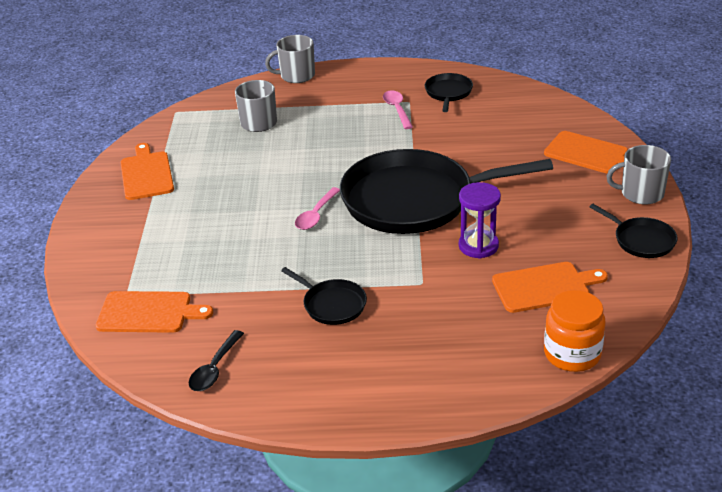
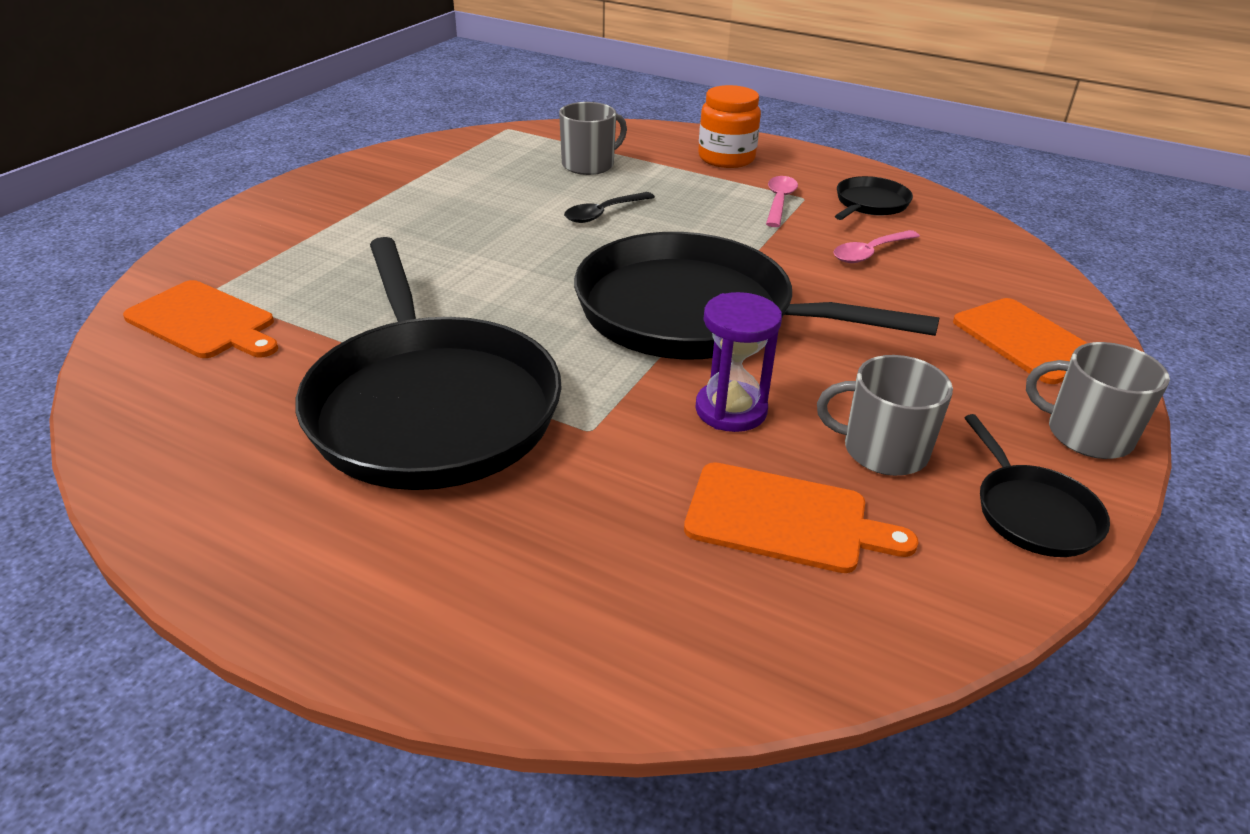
camera: 25 degrees right, 0 degrees up
(146, 174) = (400, 176): orange cutting board -> none
(215, 368) = (182, 426): black spoon -> black spoon (603, 213)
(296, 75) = (686, 133): grey mug -> grey mug (883, 450)
(316, 215) = (542, 285): pink spoon -> pink spoon (870, 253)
(332, 304) = (432, 407): black pan -> black pan, size x2.33
(572, 354) = (732, 667): orange jar -> orange jar (726, 158)

